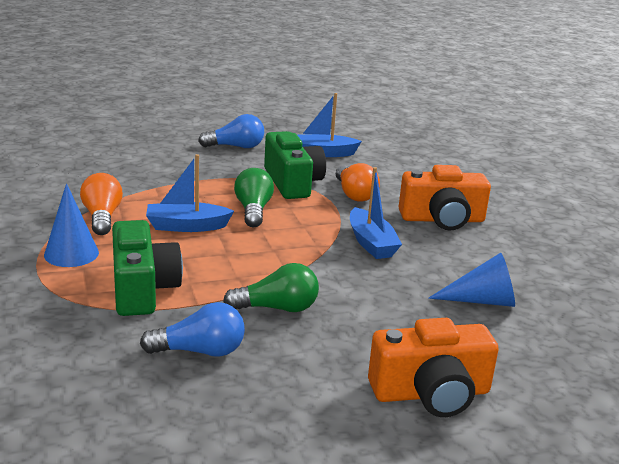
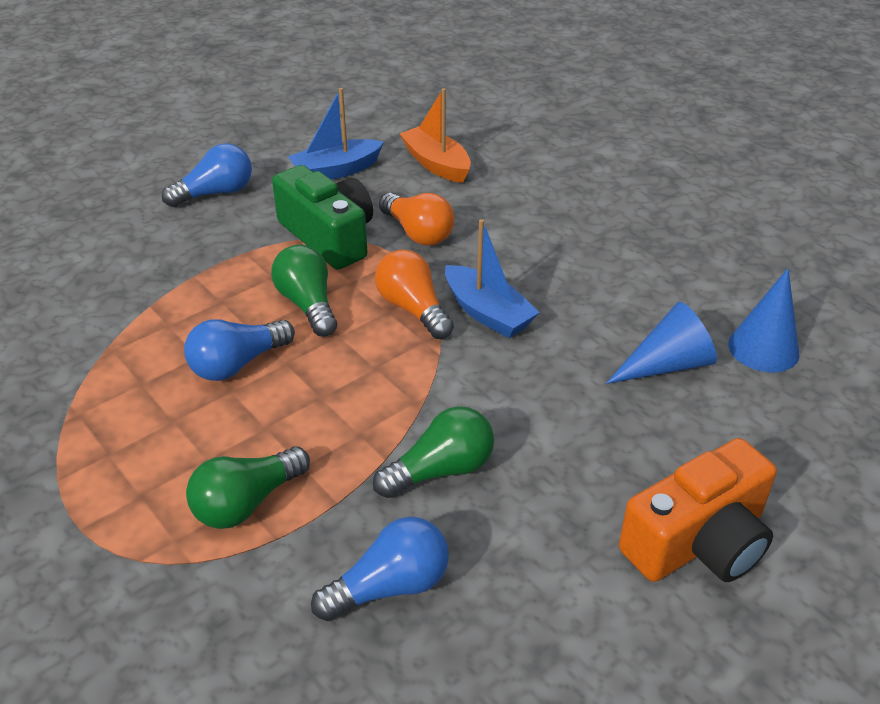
camera: 20 degrees left, 15 degrees up
(71, 253) = (107, 473): blue cone -> blue cone (763, 348)
(102, 217) = (109, 388): orange light bulb -> orange light bulb (413, 309)
(142, 289) = (247, 503): green camera -> green light bulb
(186, 226) = (237, 364): blue boat -> blue light bulb
(395, 164) = (436, 164): none -> orange boat
(442, 219) = (546, 242): orange camera -> none

